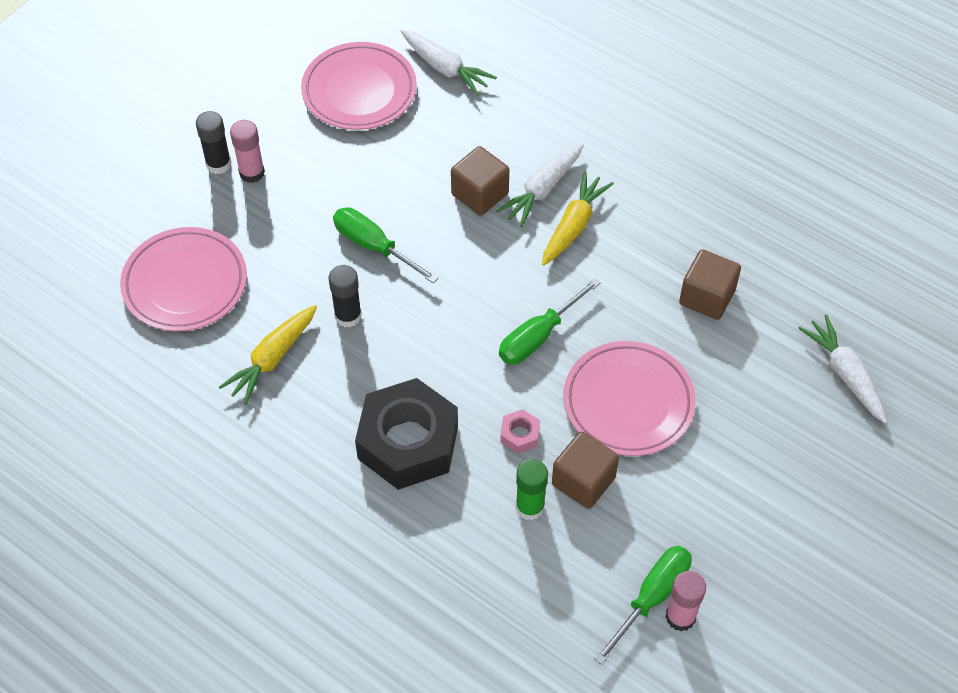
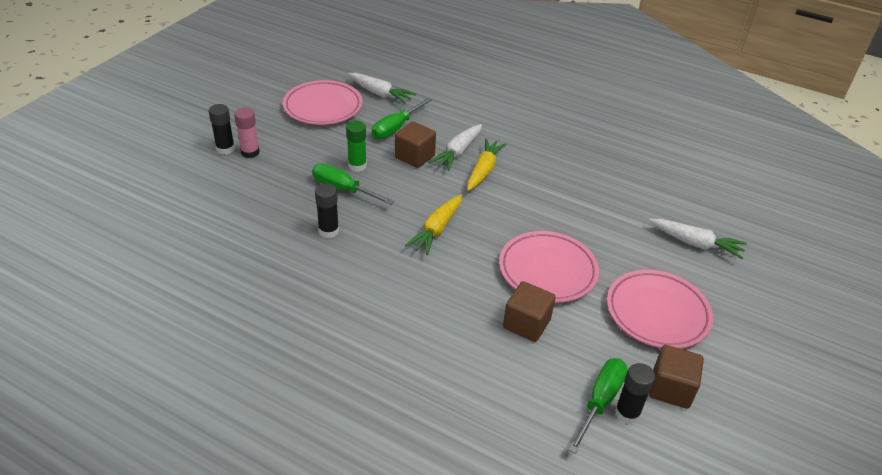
camera: 10 degrees left, 15 degrees down
(185, 283) = (202, 218): pink plate -> pink plate (657, 313)
(272, 359) = (272, 261): yellow carrot -> yellow carrot (436, 230)
(408, 442) = (385, 308): black nut -> none
(520, 435) = (471, 297): pink nut -> none
(530, 507) = (489, 344): green glue stick -> green glue stick (357, 166)
(538, 336) = (472, 235): green screwdriver -> green screwdriver (395, 128)
(680, 617) = (627, 413): pink glue stick -> black glue stick
(707, 297) = (586, 205): brown cube -> brown cube (670, 389)
(845, 374) = (696, 243): white carrot -> white carrot turned 150 degrees clockwise

